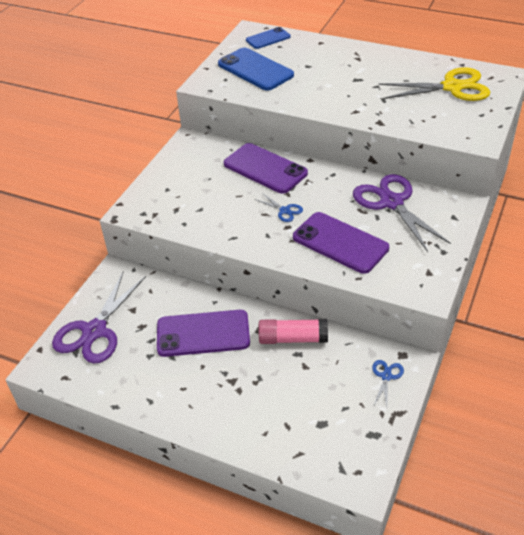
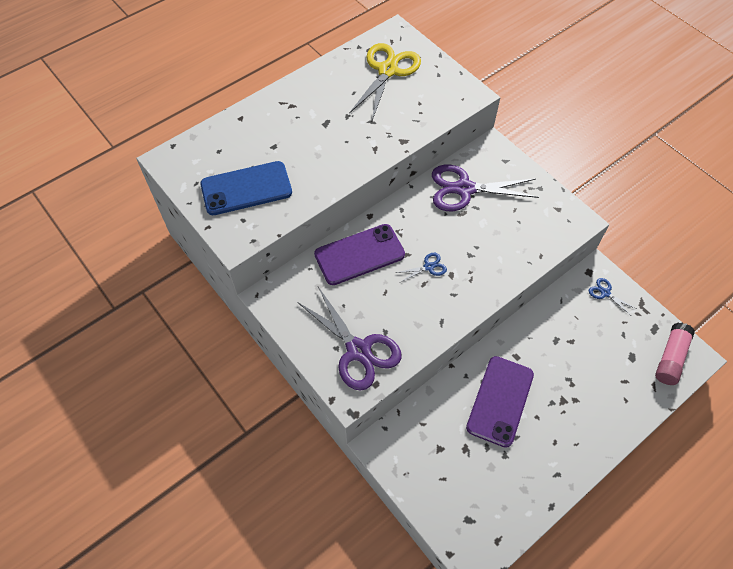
camera: 65 degrees left, 15 degrees up
(94, 331) = (451, 493): purple scissors -> purple scissors (358, 350)
(268, 38) = (196, 153): blue phone -> none
(292, 338) = (538, 336): pink glue stick -> pink glue stick (670, 358)
(340, 243) = (493, 247): purple phone -> none

